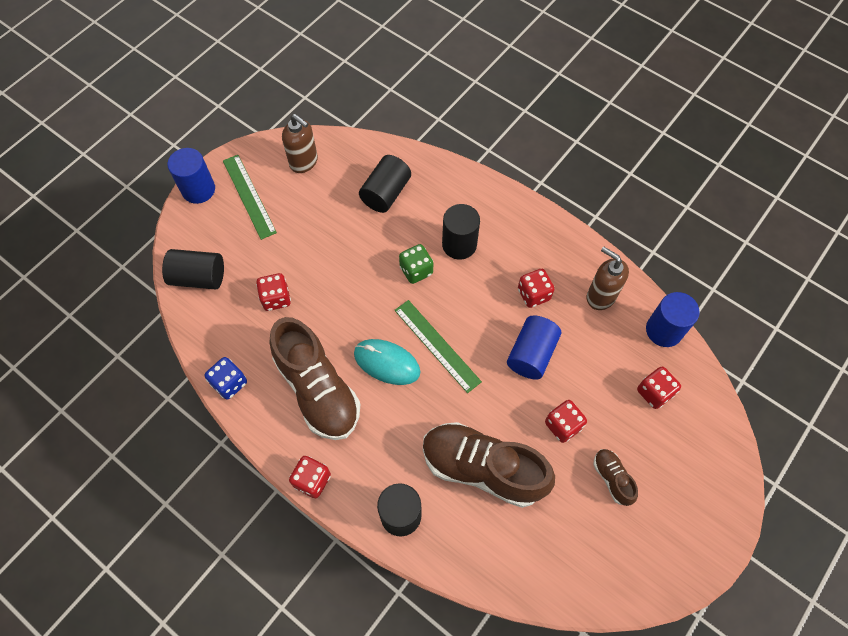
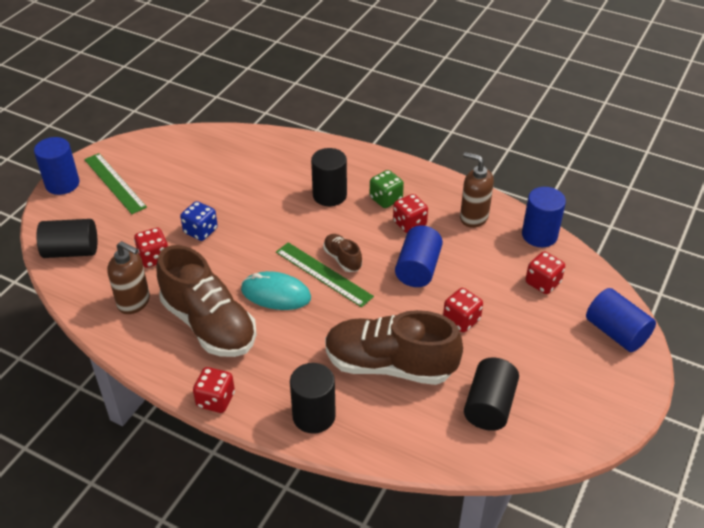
camera: 10 degrees left, 20 degrees down
(229, 383) = (116, 331): blue dice -> blue dice (200, 231)
(304, 162) = (166, 152): brown soap dispenser -> brown soap dispenser (134, 302)
(386, 193) = (250, 166): black cylinder -> black cylinder (489, 406)
(416, 270) = (291, 219): green dice -> green dice (386, 199)
(612, 478) = (519, 355): brown shoe -> brown shoe (342, 259)
(715, 467) = (616, 332): none -> blue cylinder

